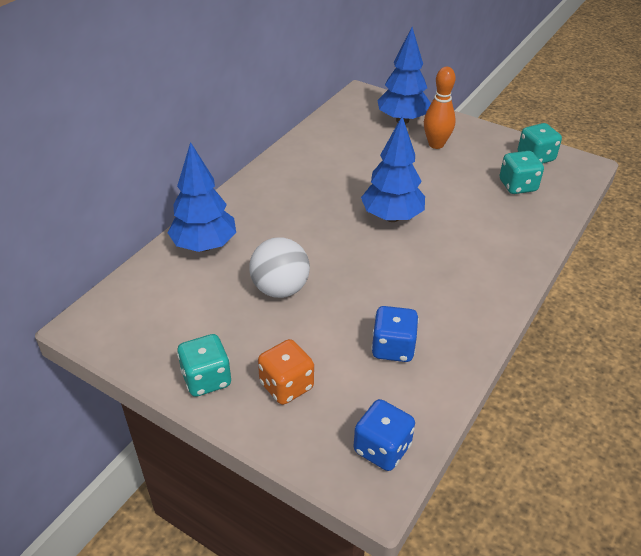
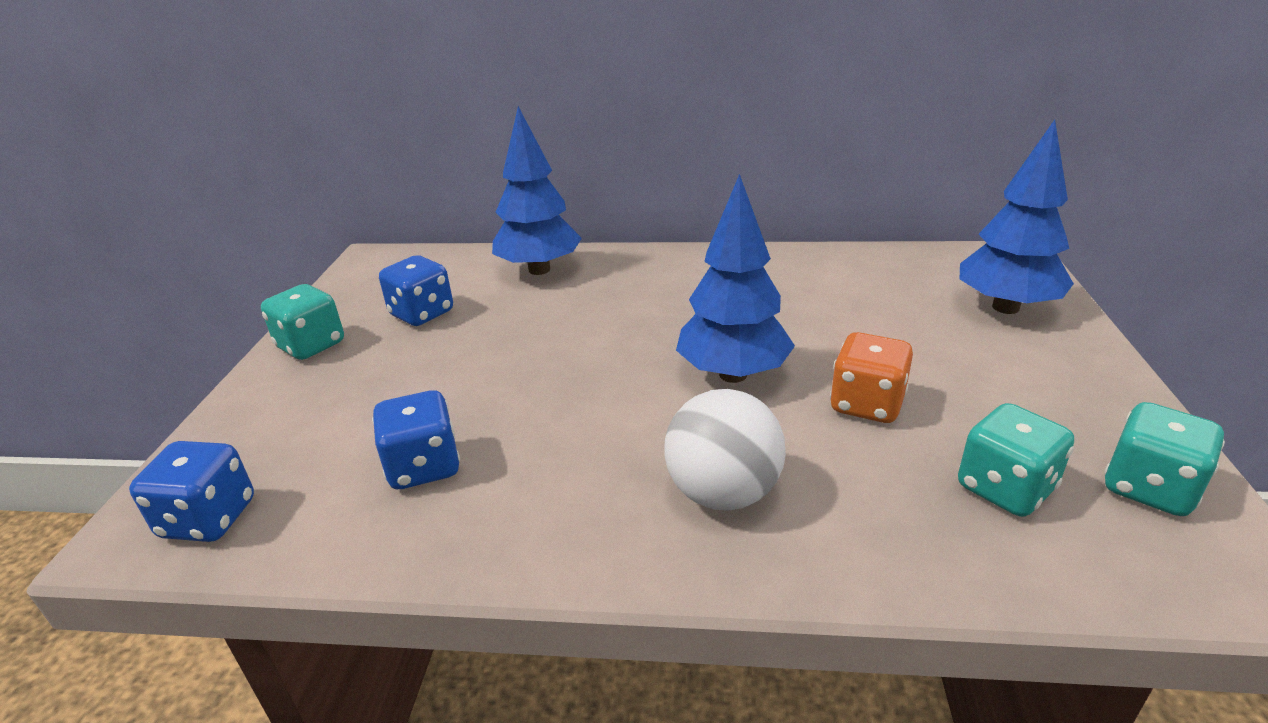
camera: 65 degrees right, 10 degrees down
(213, 314) = (422, 314): none -> blue dice
(280, 289) = (495, 339): white ball -> white ball (723, 493)
(286, 386) = (315, 401): orange dice -> orange dice (866, 404)
(436, 144) = (990, 357): orange bowling pin -> none

